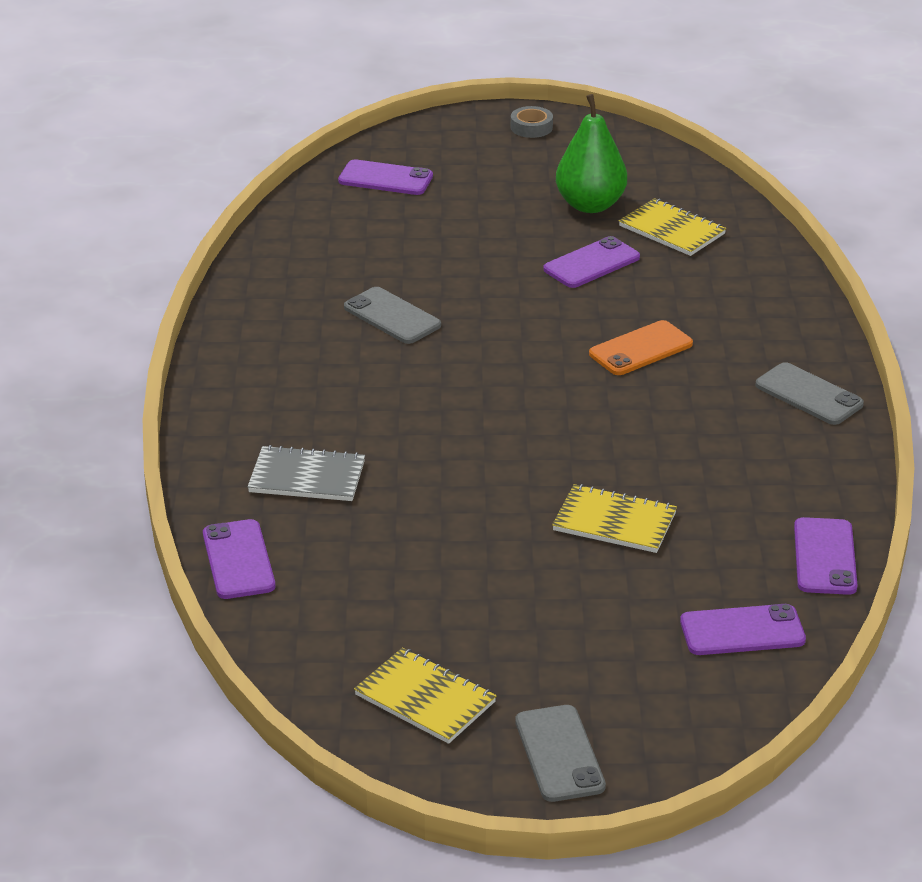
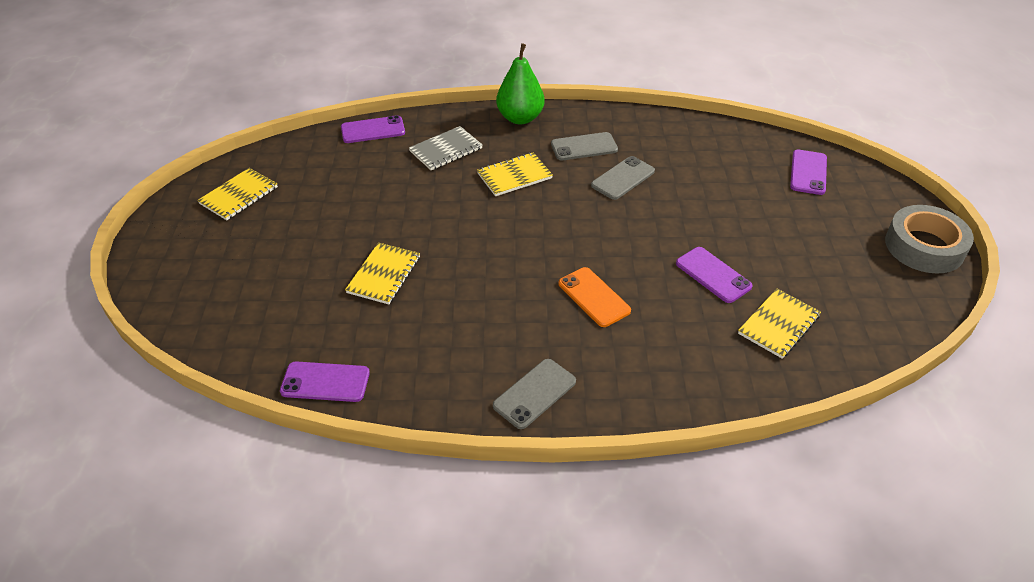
camera: 90 degrees right, 10 degrees up
(307, 477) = (446, 150): grey notebook -> grey notebook turned 45 degrees clockwise
(382, 409) = (514, 176): none -> yellow notebook
(531, 127) = (924, 247): grey tape -> grey tape, size x2.13
(559, 754) = (175, 244): grey phone -> grey phone (584, 147)
(590, 205) = (805, 277): green pear -> green pear (520, 118)
(742, 631) = (257, 330): purple phone -> none

